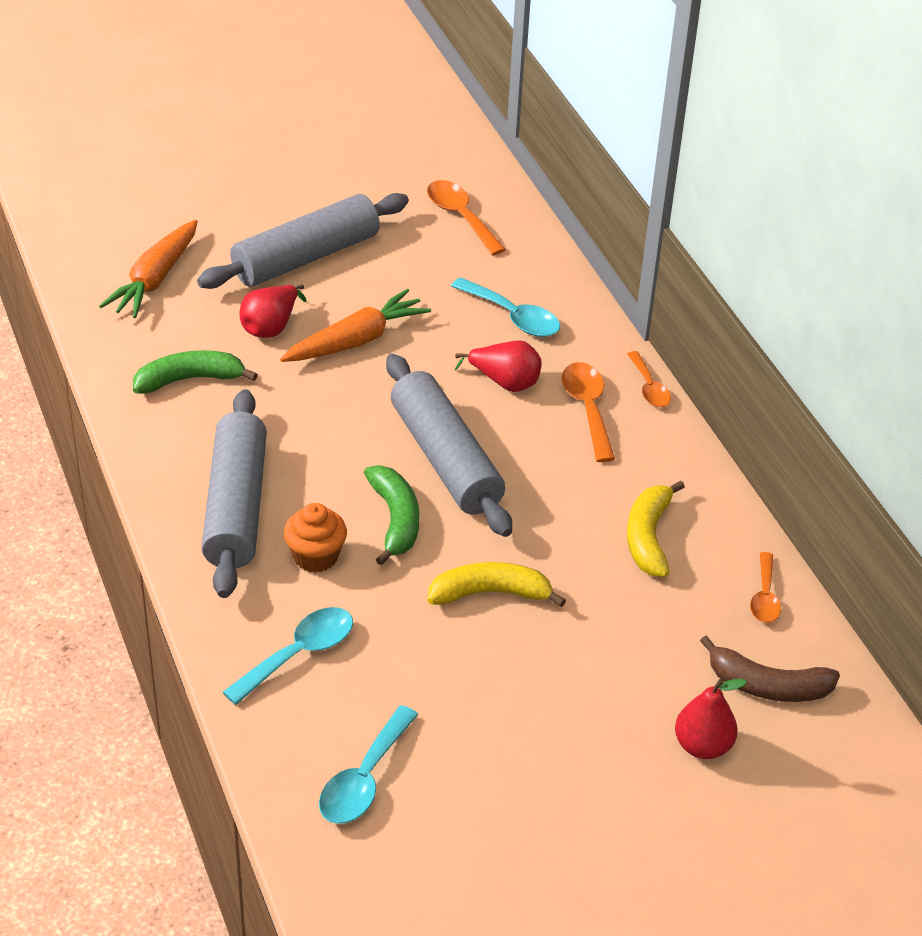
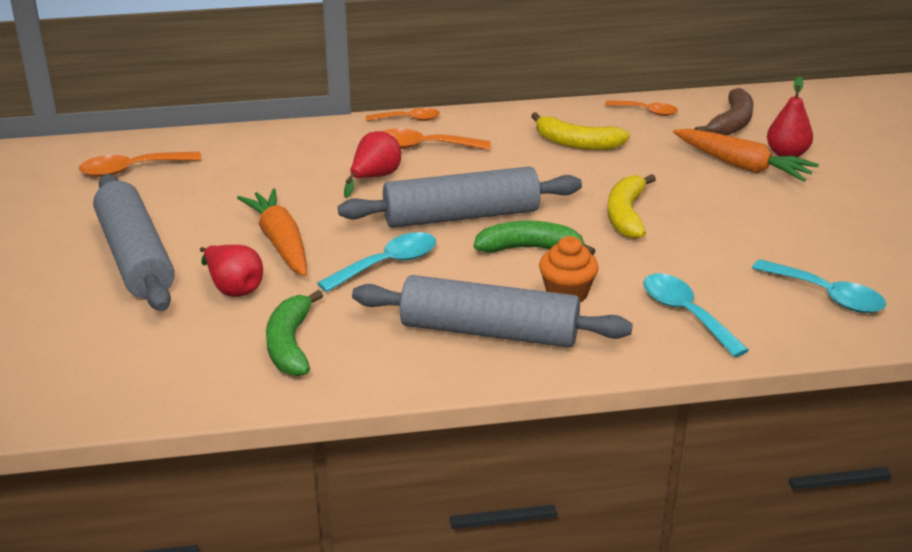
camera: 75 degrees left, 10 degrees down
(155, 279) = (108, 355): orange carrot -> orange carrot (742, 166)
(513, 317) = (290, 163): turquoise spoon -> turquoise spoon (387, 264)

